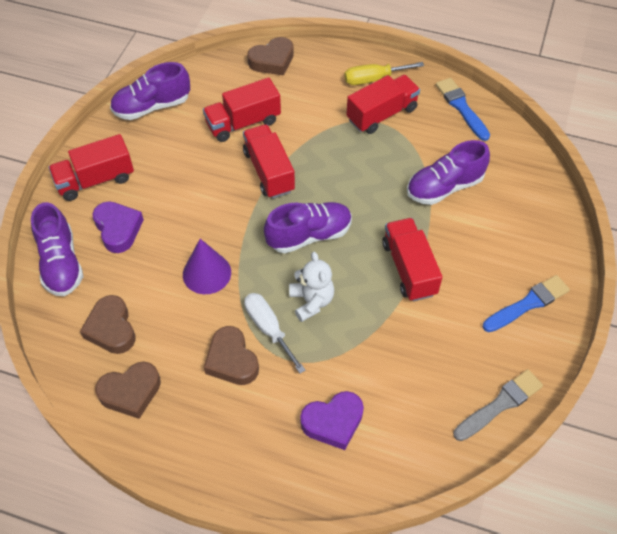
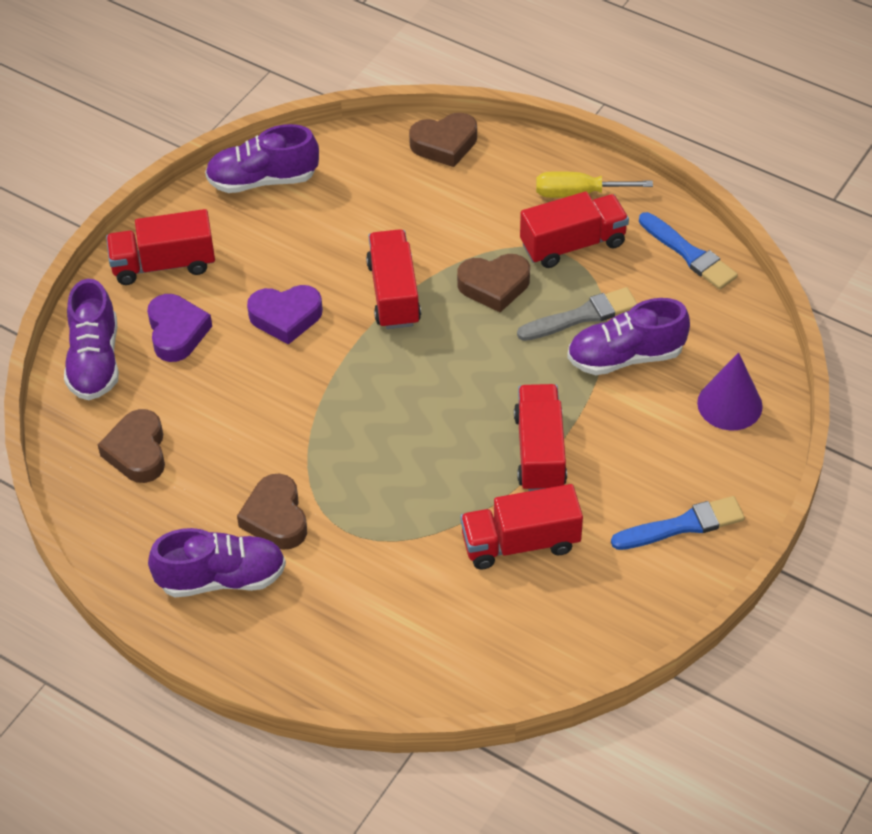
camera: 15 degrees right, 5 degrees down
(130, 392) = (142, 530): brown heart -> brown heart (494, 286)
(207, 273) = (274, 407): purple cone -> purple cone (729, 404)
(243, 123) = (379, 223): red truck -> red truck (520, 543)
(268, 328) = (333, 490): white screwdriver -> none
(309, 235) = (421, 385): purple shoe -> purple shoe (221, 578)
(311, 301) = (398, 468): white teddy bear -> none
(333, 422) = (380, 614): purple heart -> purple heart (286, 317)
(461, 107) = (689, 254): blue brush -> blue brush turned 150 degrees clockwise
(500, 404) = (599, 637): grey brush -> grey brush (582, 316)

